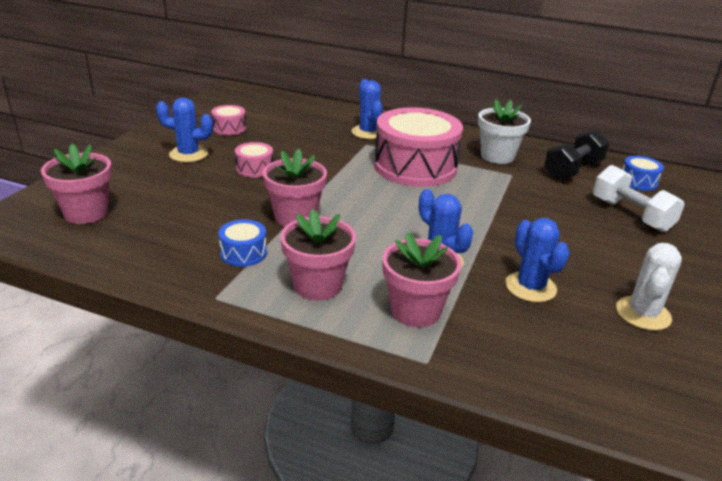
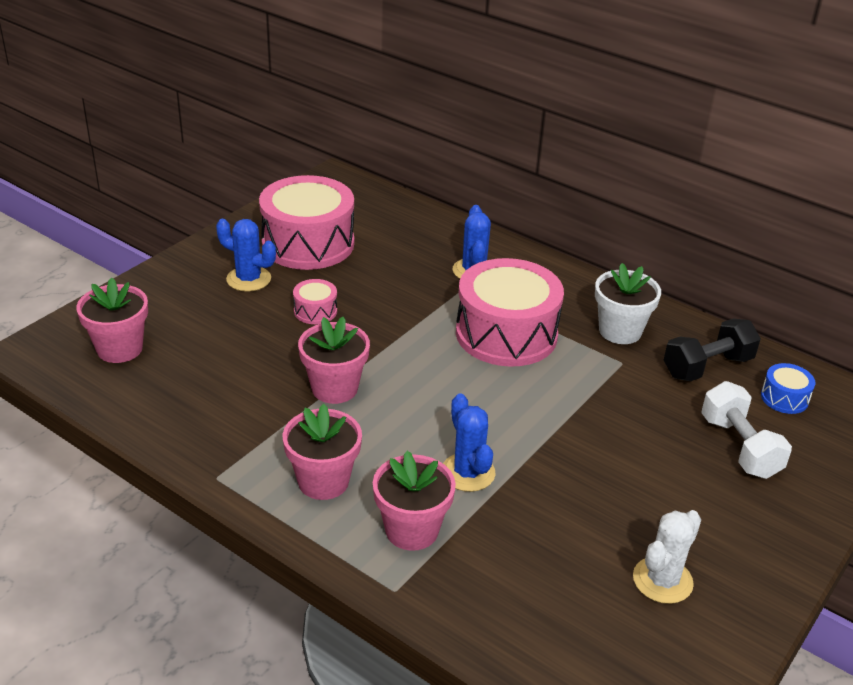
camera: 15 degrees right, 5 degrees up
(229, 128) = (308, 243): pink drum -> pink drum, size x2.31
(243, 253) = (262, 427): blue drum -> none
(530, 287) = (553, 524): blue cactus -> none

